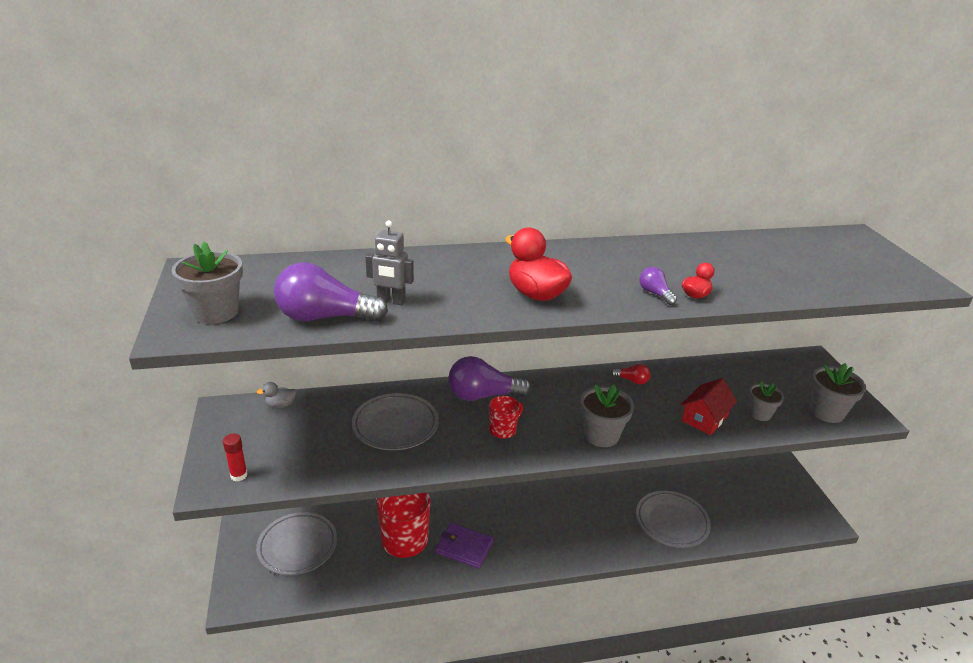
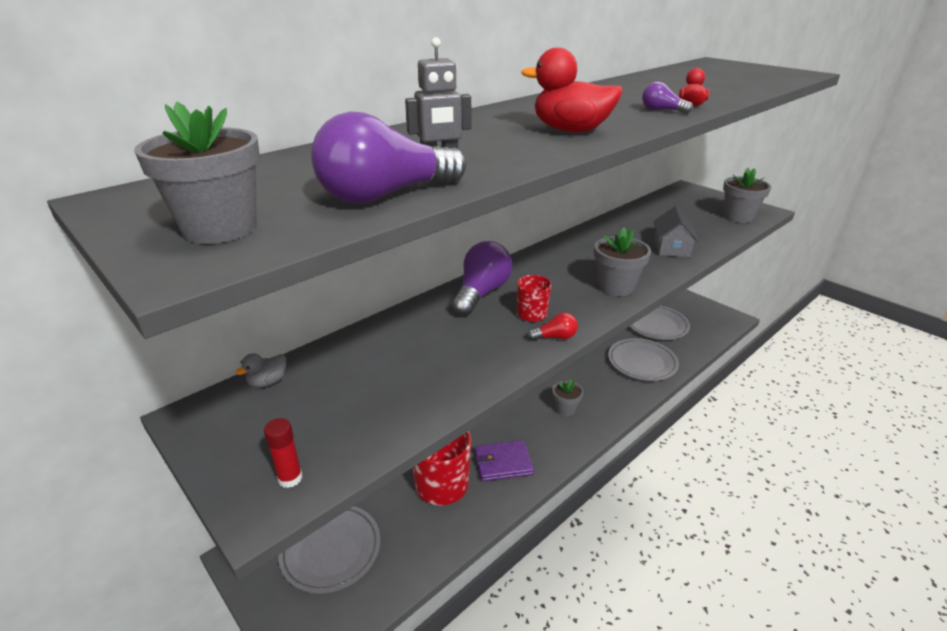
camera: 30 degrees left, 0 degrees up
(395, 425) = (425, 350): grey plate -> grey plate (656, 325)
(483, 395) = (481, 293): purple light bulb -> purple light bulb turned 150 degrees clockwise
(632, 380) = (588, 240): red light bulb -> red light bulb (555, 337)
(704, 418) = (671, 248): red house -> grey house
(760, 414) = (701, 232): grey flower pot -> grey flower pot (565, 409)

